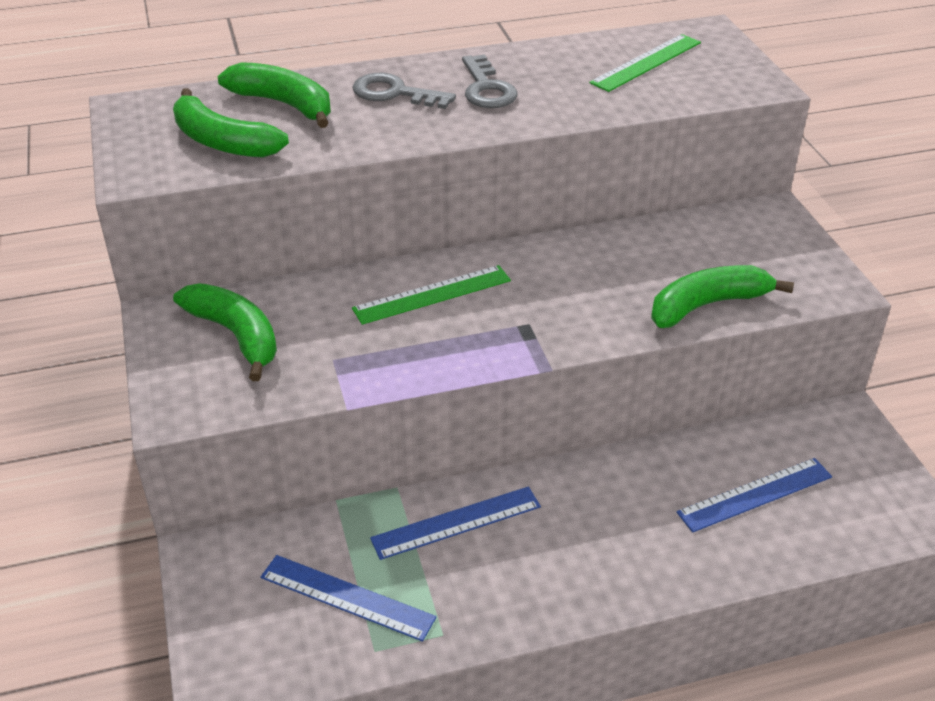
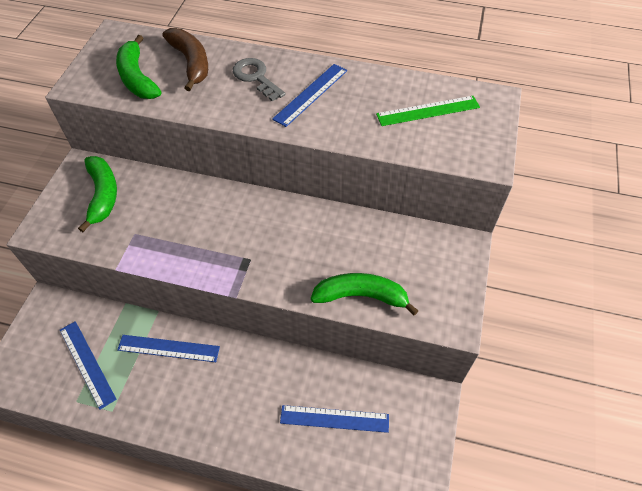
camera: 30 degrees right, 15 degrees up
(284, 104) = (191, 63): green banana -> brown banana
(432, 295) = (217, 214): green ruler -> none
(487, 88) = (311, 94): grey key -> blue ruler

